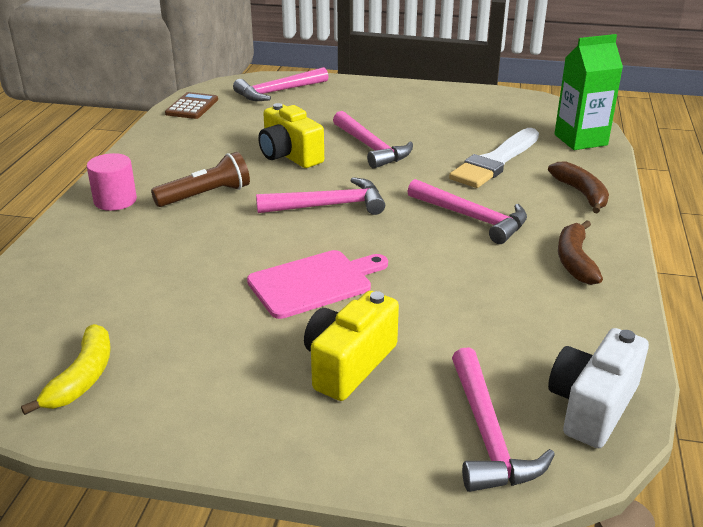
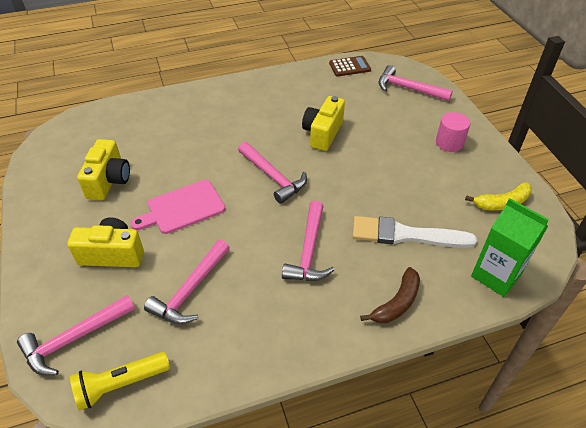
camera: 60 degrees right, 15 degrees up
(82, 378) = (61, 166): yellow banana -> yellow banana (502, 203)
(115, 200) = (217, 96): pink cylinder -> pink cylinder (449, 143)
(183, 334) = (109, 181): none -> yellow camera
(206, 195) = (247, 124): brown flashlight -> none
(314, 283) = (182, 208): pink cutting board -> pink cutting board turned 120 degrees clockwise
(371, 148) = (367, 164): pink hammer -> pink hammer (190, 290)
(575, 261) = (289, 327): brown banana -> none
(592, 406) = (120, 384): white camera -> yellow flashlight

